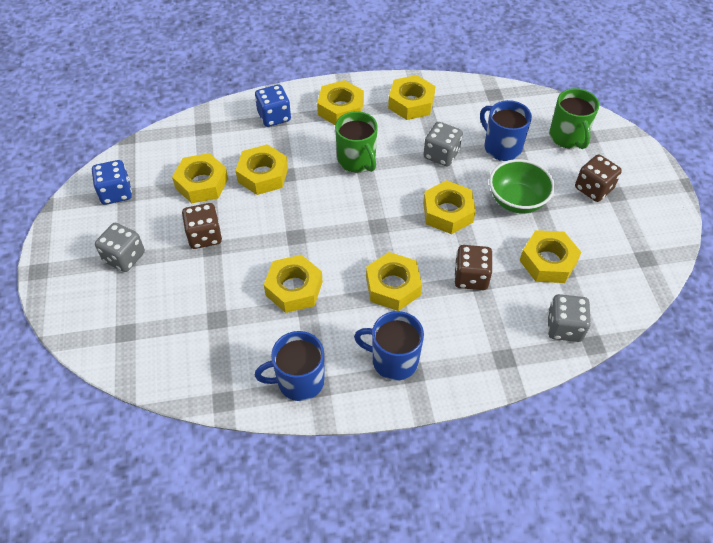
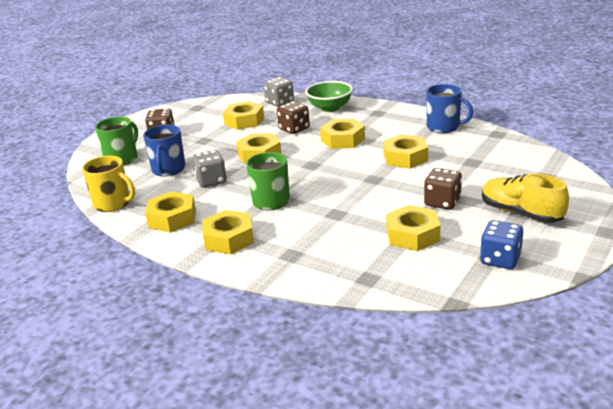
camera: 135 degrees left, 25 degrees down
(124, 257) = (521, 213): grey dice -> yellow shoe
(263, 175) = (354, 220): yellow nut -> none
(274, 116) = (291, 258): blue dice -> none
(393, 360) = (382, 118): blue mug -> none
(481, 91) = (113, 204): none -> yellow mug
(517, 200) = (211, 145): green bowl -> green bowl (330, 108)

